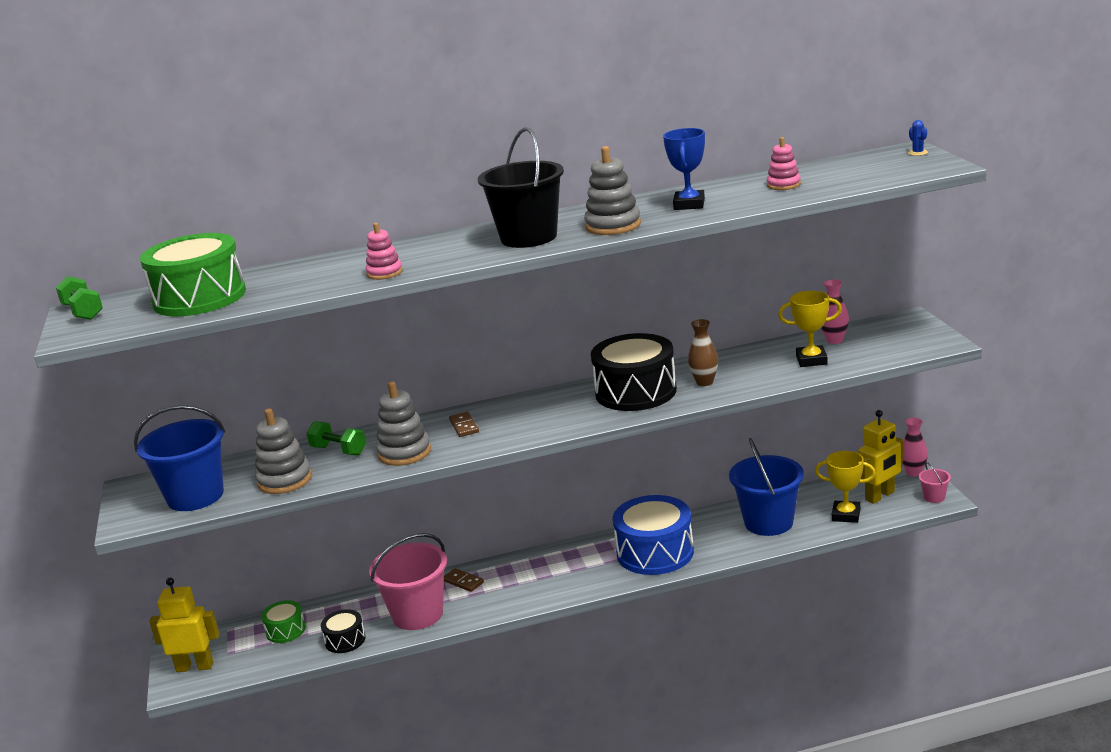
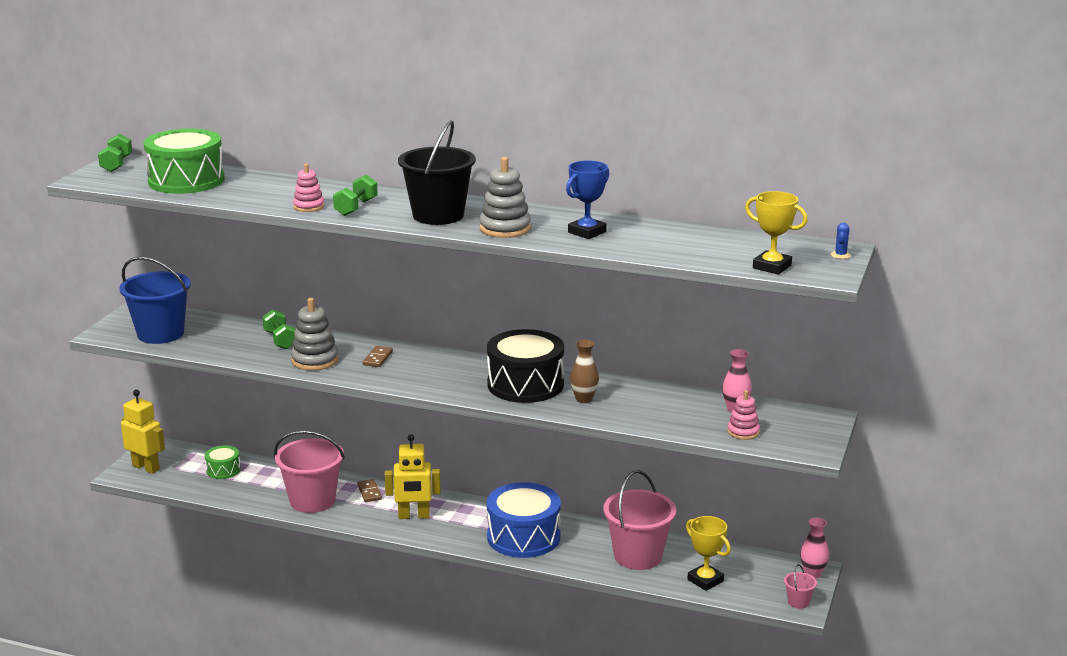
camera: 30 degrees right, 0 degrees up
(284, 480) = (221, 346): grey stacking toy -> none
(345, 640) = (248, 495): black drum -> none
(434, 258) = (356, 207): none -> green dumbbell
(768, 522) = (638, 556): blue bucket -> pink bucket
(783, 185) = (683, 243): pink stacking toy -> pink stacking toy (743, 432)
(811, 360) = (689, 417): yellow trophy -> yellow trophy (772, 267)
(880, 496) = (755, 579): yellow robot -> yellow robot (414, 516)

